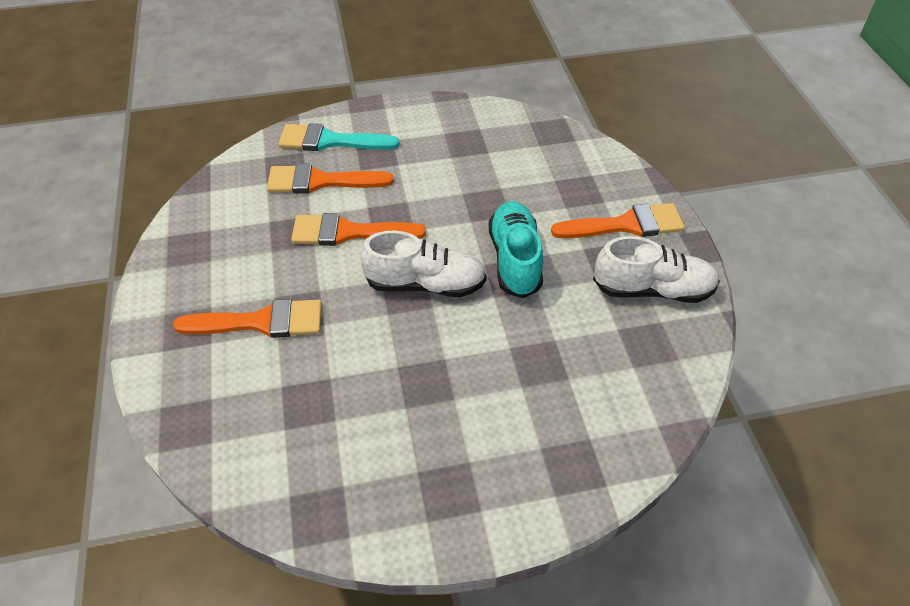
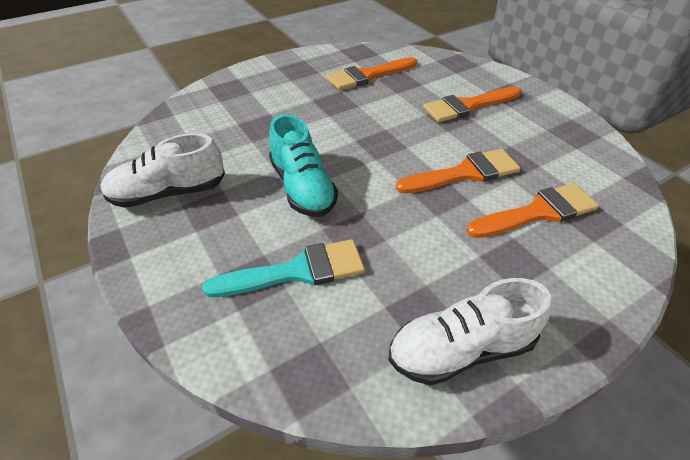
camera: 160 degrees right, 5 degrees down
(330, 141) = (582, 264): turquoise brush -> turquoise brush (297, 271)
(425, 284) = (370, 152): white shoe -> white shoe (460, 349)
(626, 225) = (192, 250): orange brush -> orange brush (368, 76)

